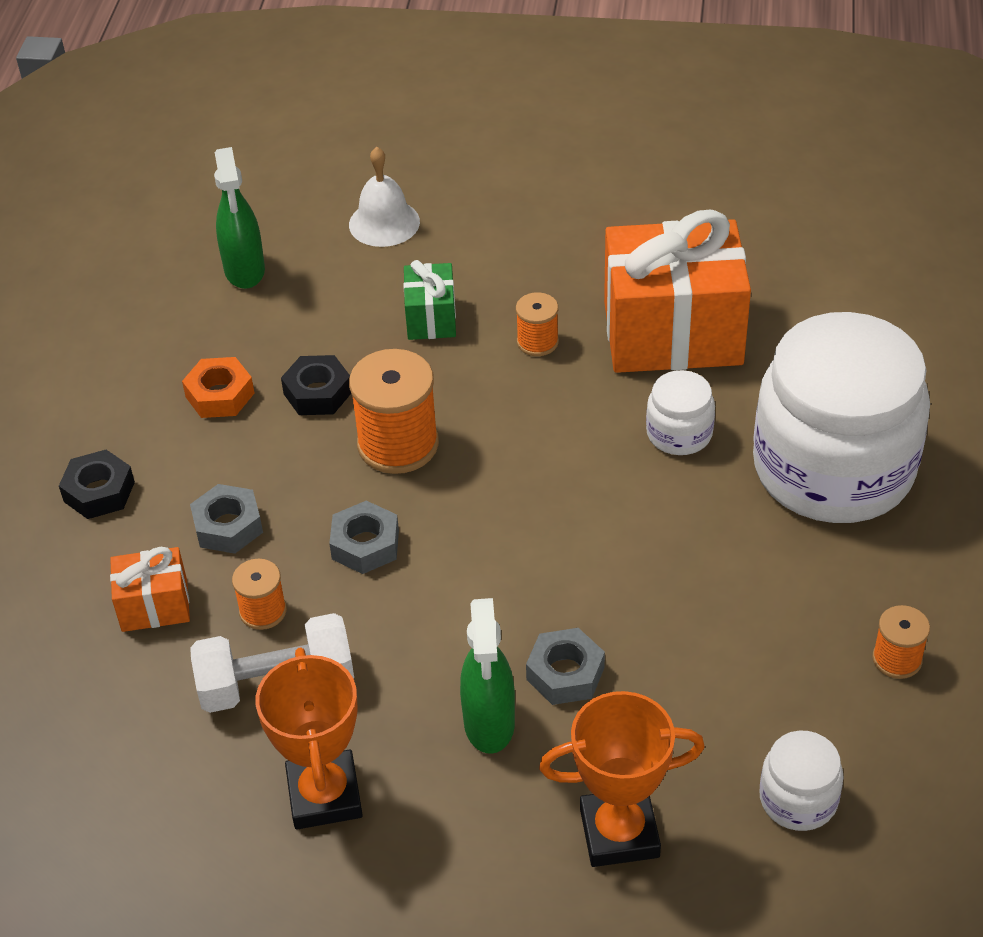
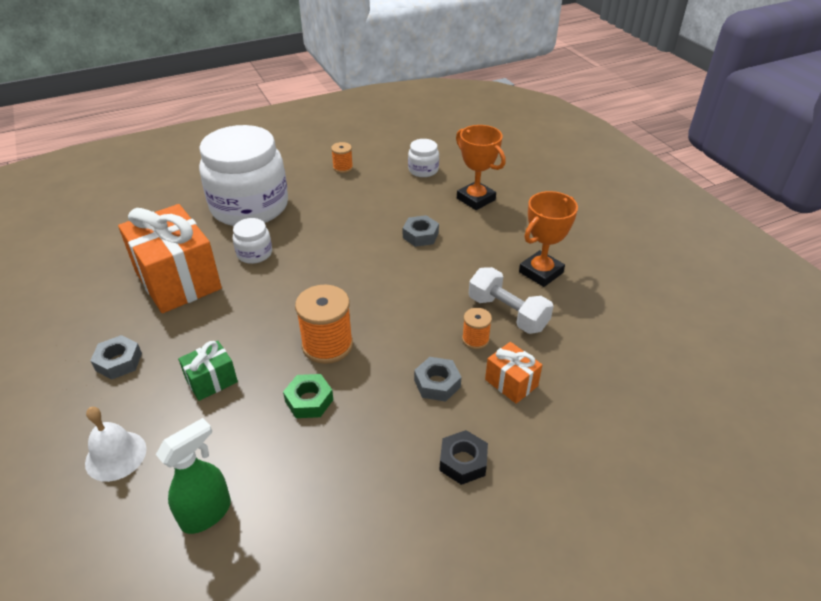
camera: 125 degrees left, 5 degrees down
(220, 395) = (342, 449): orange nut -> none
(318, 393) = (309, 400): black nut -> green nut
(365, 545) = (404, 324): grey nut -> grey nut (119, 362)
(489, 724) = (463, 245): green spray bottle -> none
(537, 342) = (211, 326): orange spool -> none

